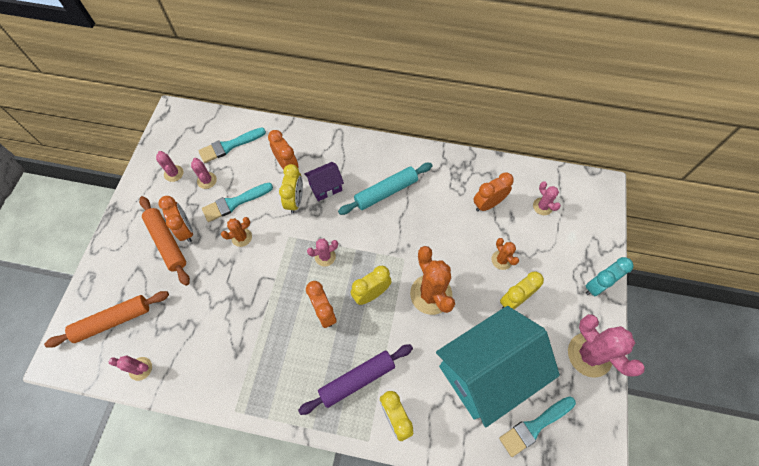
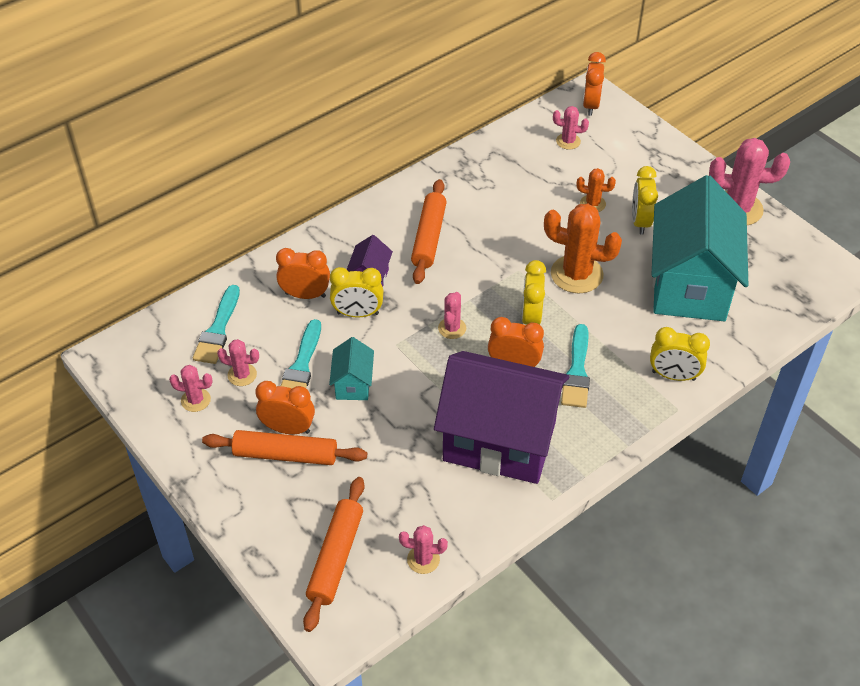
camera: 50 degrees left, 15 degrees down
(140, 368) = (423, 559): pink cactus -> pink cactus turned 45 degrees clockwise
(241, 237) = (353, 384): orange cactus -> turquoise house
(257, 347) = (499, 441): none -> purple house
(295, 201) = (358, 313): yellow clock -> yellow clock turned 135 degrees clockwise
(357, 380) = (610, 382): purple rolling pin -> none
(386, 192) = (429, 237): turquoise rolling pin -> orange rolling pin
(488, 204) = (525, 175): orange clock -> orange clock (590, 105)
(534, 426) = (767, 285): turquoise brush -> turquoise brush (577, 371)
(597, 285) = (680, 161): turquoise clock -> none

